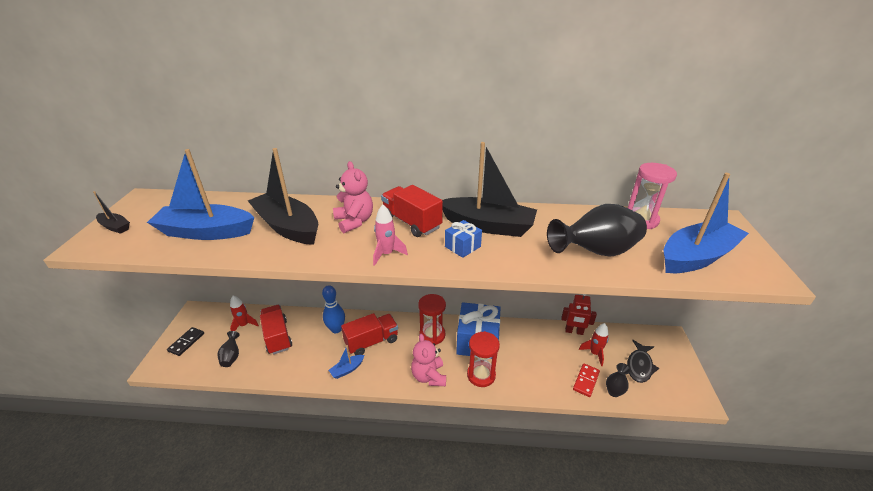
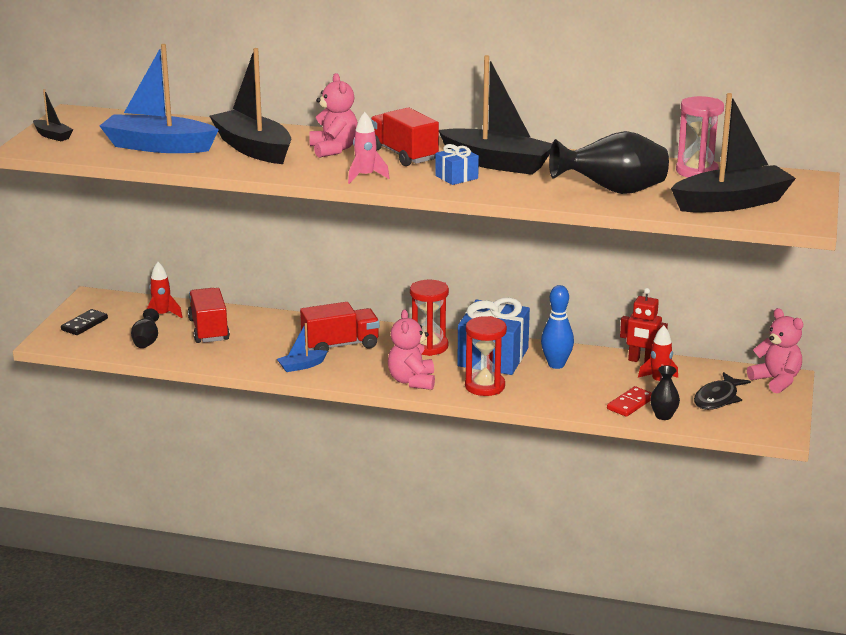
camera: 10 degrees right, 10 degrees down
(336, 329) = (292, 330): blue bowling pin -> blue bowling pin (556, 365)
(666, 341) = (776, 381): none -> pink teddy bear
(696, 257) = (732, 203): blue boat -> black boat

